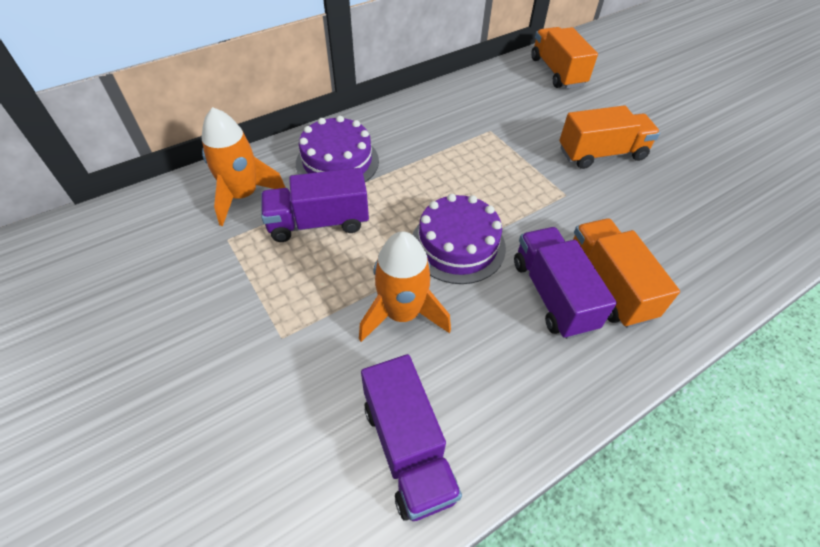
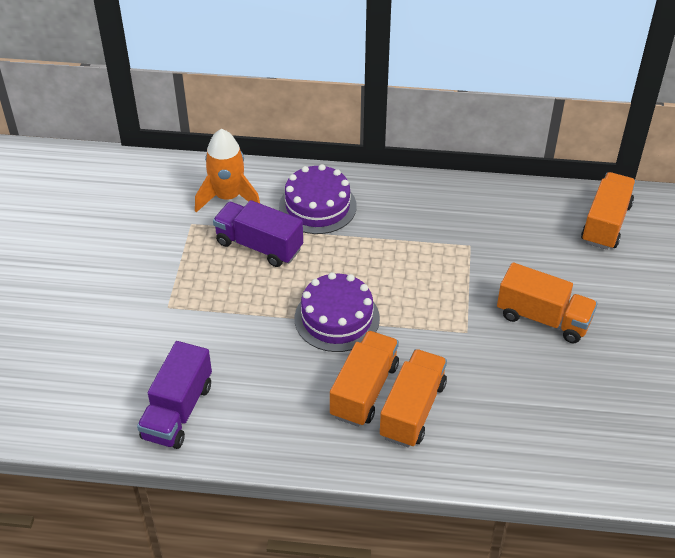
camera: 40 degrees right, 5 degrees down
(402, 313) = (251, 338): orange rocket -> none
(552, 295) = (364, 390): purple truck -> orange truck

